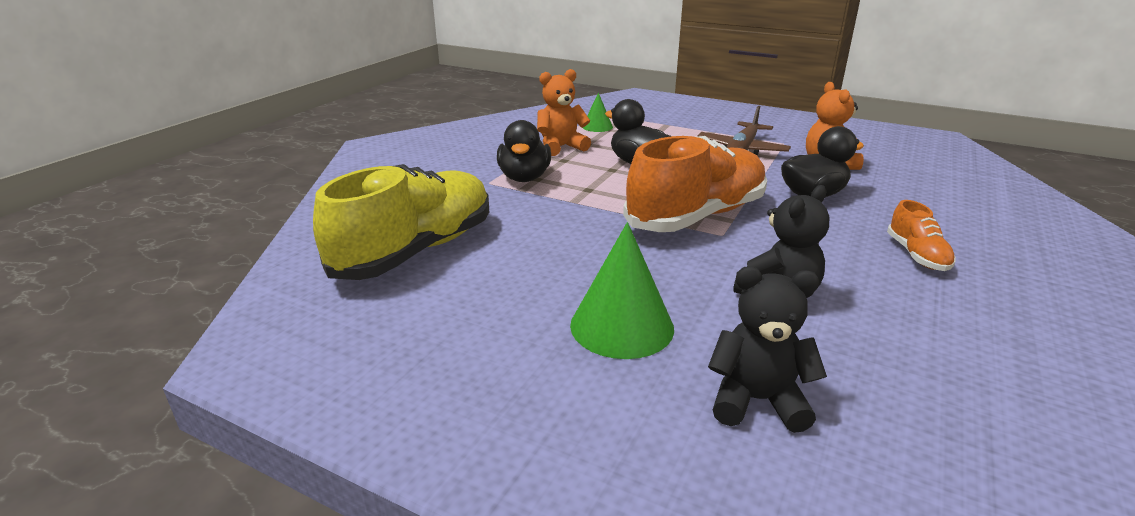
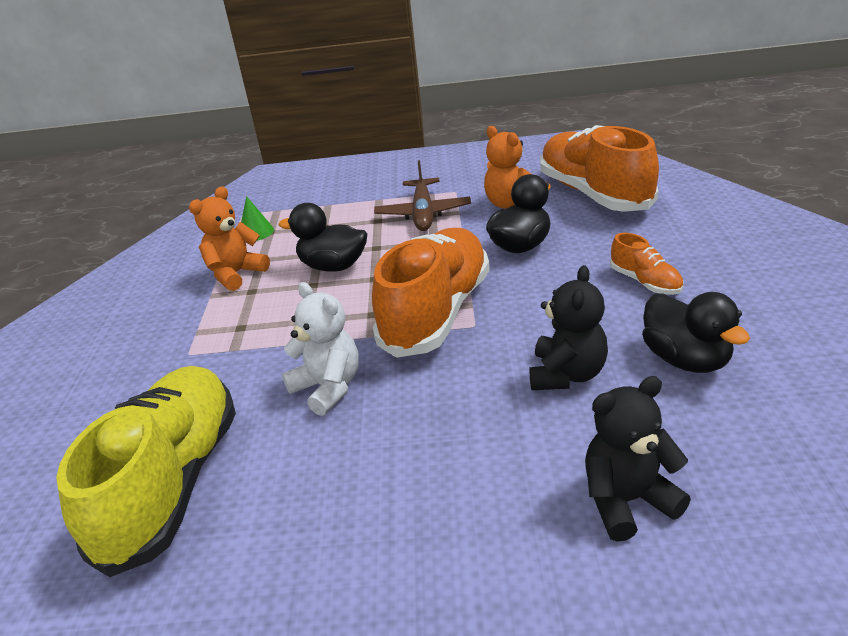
camera: 25 degrees left, 5 degrees up
(524, 178) = (225, 332): black duck -> black duck (686, 359)
(569, 234) = (328, 388): none -> white teddy bear
(622, 326) = (459, 477): green cone -> none
(919, 178) = (594, 194): none -> orange shoe

